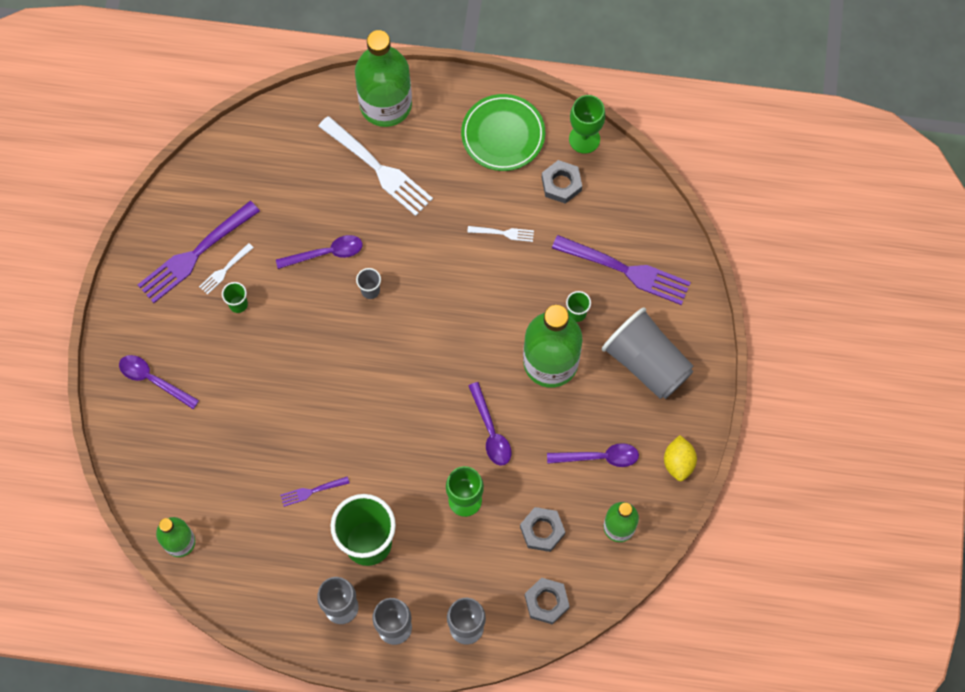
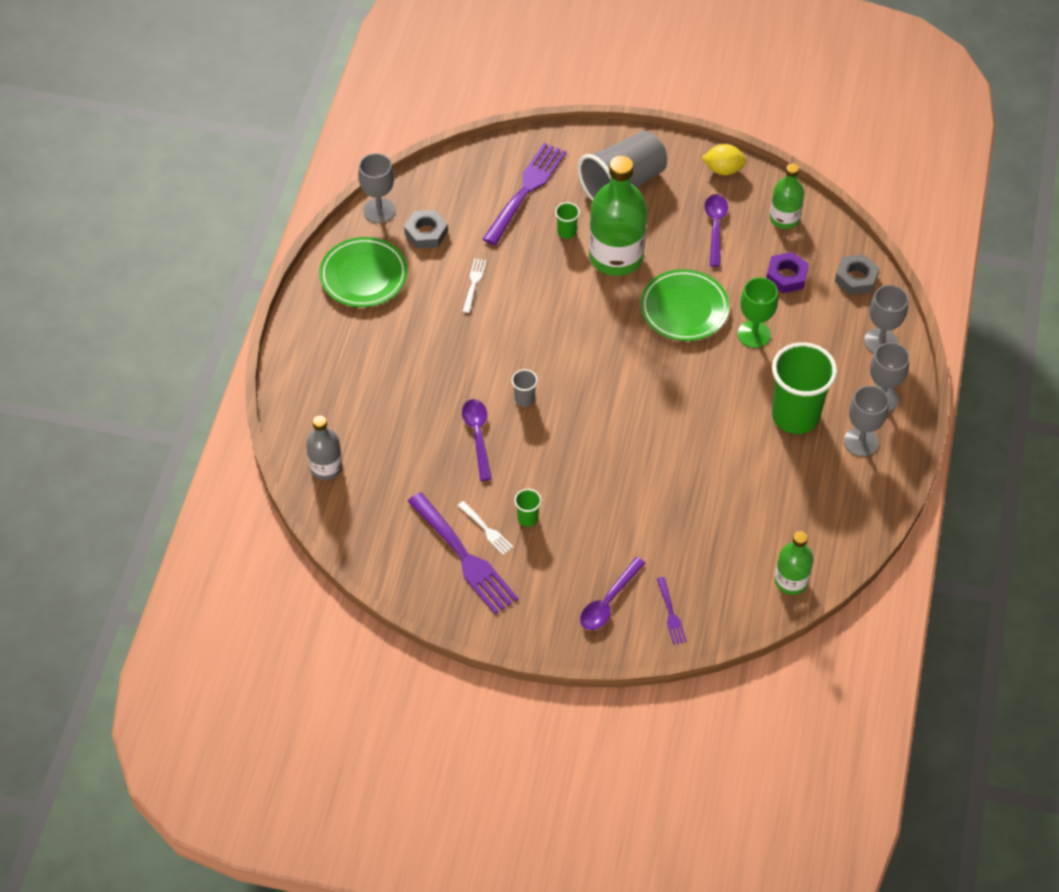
camera: 85 degrees left, 15 degrees down
(284, 130) = (326, 467): none -> grey bottle
(312, 491) = (740, 460): purple fork -> purple fork (670, 613)
(377, 168) = (385, 385): white fork -> none
(386, 104) = (311, 373): green bottle -> none
(490, 431) = (684, 309): purple spoon -> green plate
(542, 530) = (786, 276): grey nut -> purple nut
(584, 139) = (379, 210): green goblet -> grey goblet

